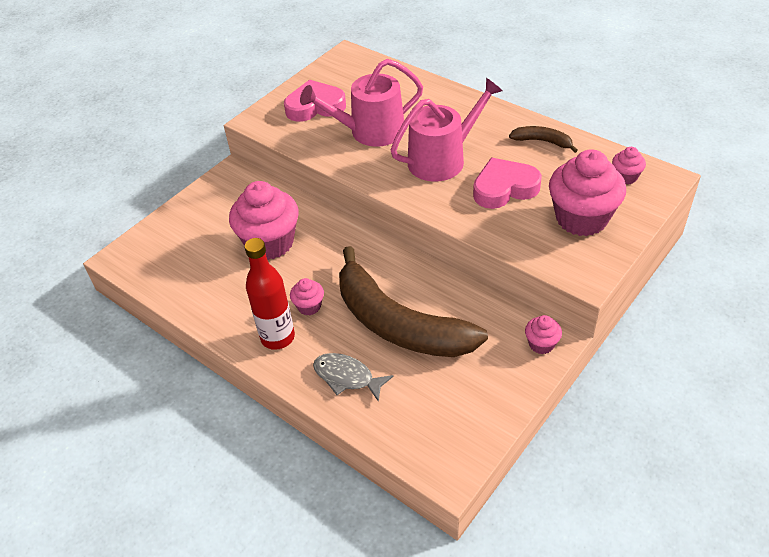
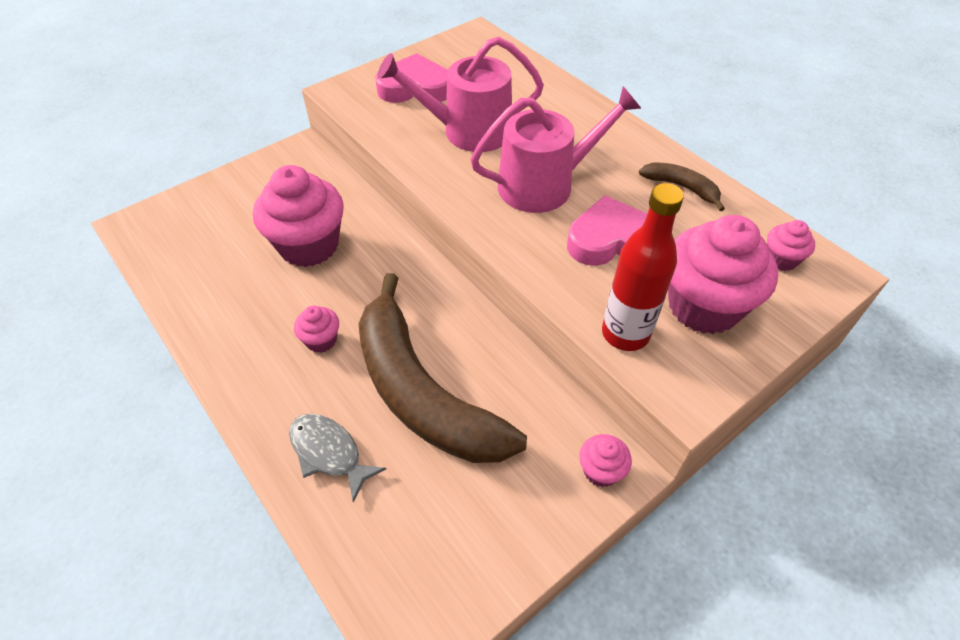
camera: 10 degrees right, 5 degrees up
(277, 337) = (266, 373): red bottle -> red bottle (625, 333)

